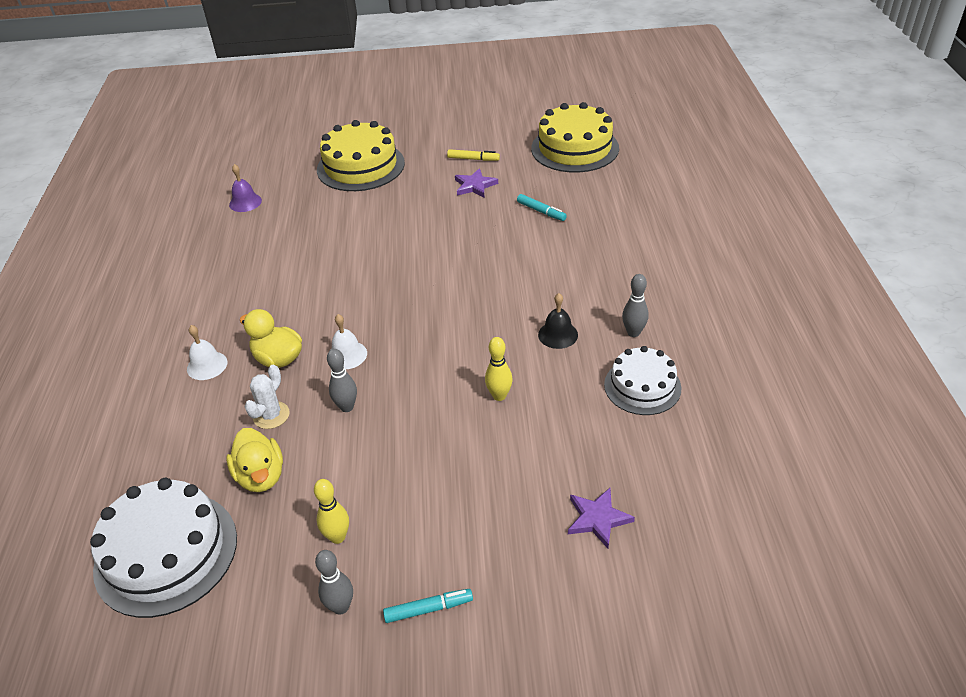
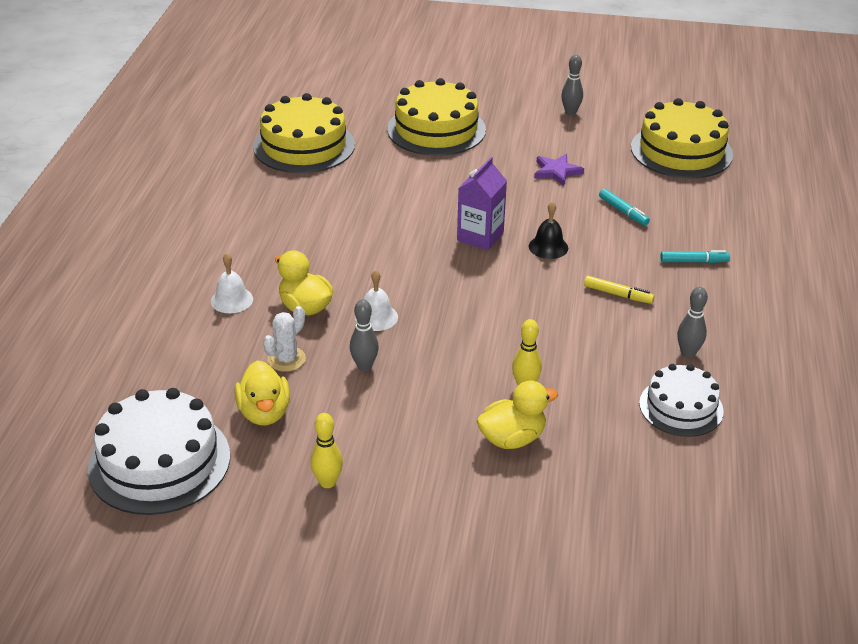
camera: 10 degrees right, 5 degrees down
(245, 202) = (304, 146): purple bell -> yellow cake
(341, 607) = (316, 543): grey bowling pin -> grey bowling pin (570, 112)
(423, 258) = (480, 236): none -> purple carton
(428, 609) = (401, 563): turquoise marker -> turquoise marker (694, 261)
(473, 159) = (563, 143): yellow marker -> yellow marker (618, 294)
(501, 451) = (512, 438): none -> yellow duck
(558, 334) = (605, 339): black bell -> black bell (548, 247)
(597, 519) = (594, 520): purple star -> none

